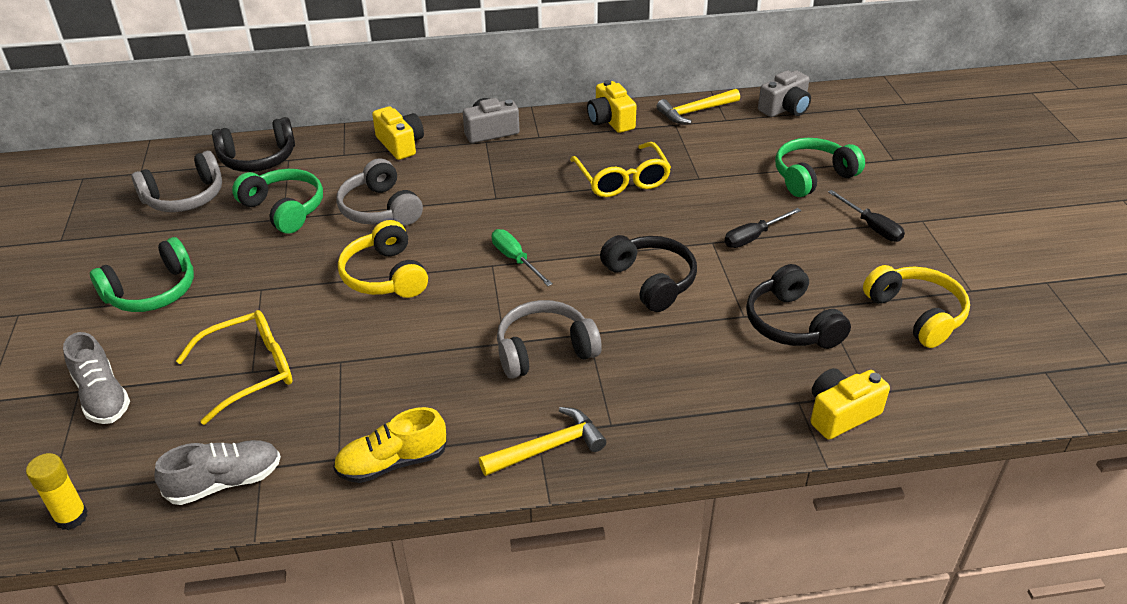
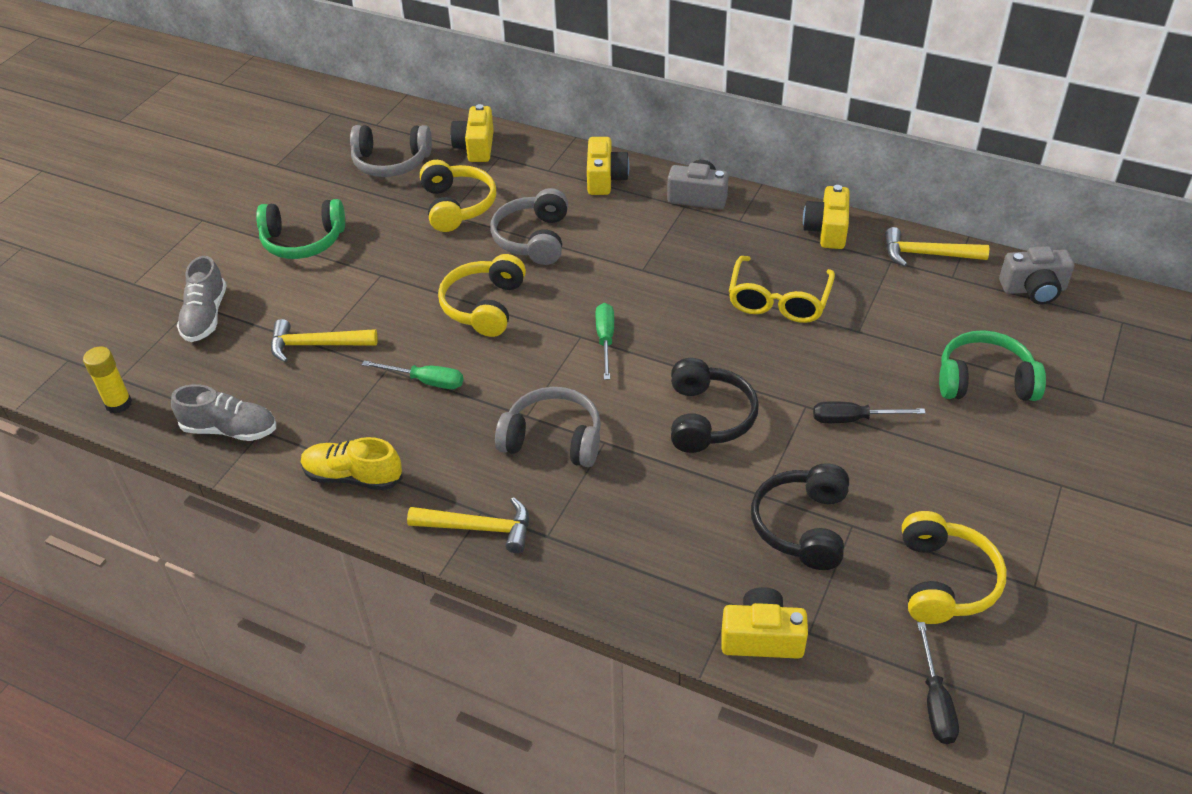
camera: 35 degrees right, 5 degrees up
(250, 371) = (316, 345): yellow glasses -> yellow hammer
(258, 159) = (475, 147): black headphones -> yellow camera
(284, 209) = (457, 206): green headphones -> yellow headphones
(387, 355) = (425, 381): none -> green screwdriver
(871, 227) = (993, 465): black screwdriver -> black screwdriver (935, 701)

